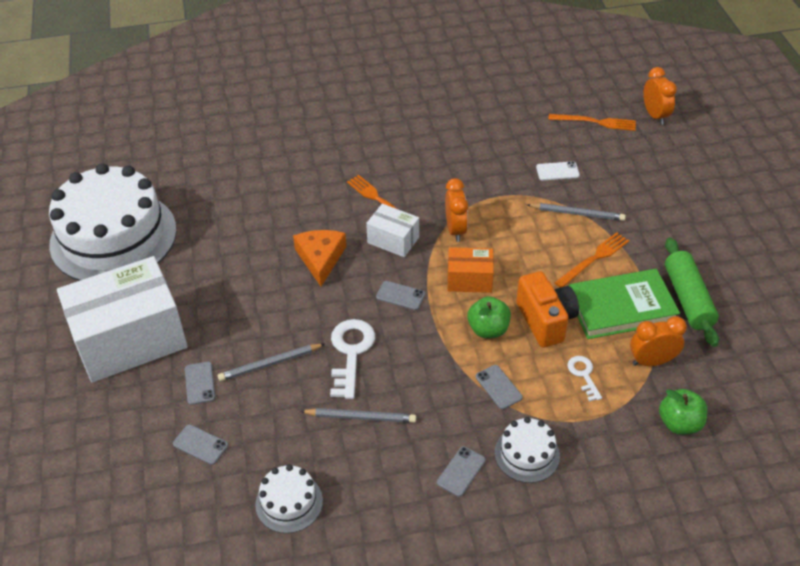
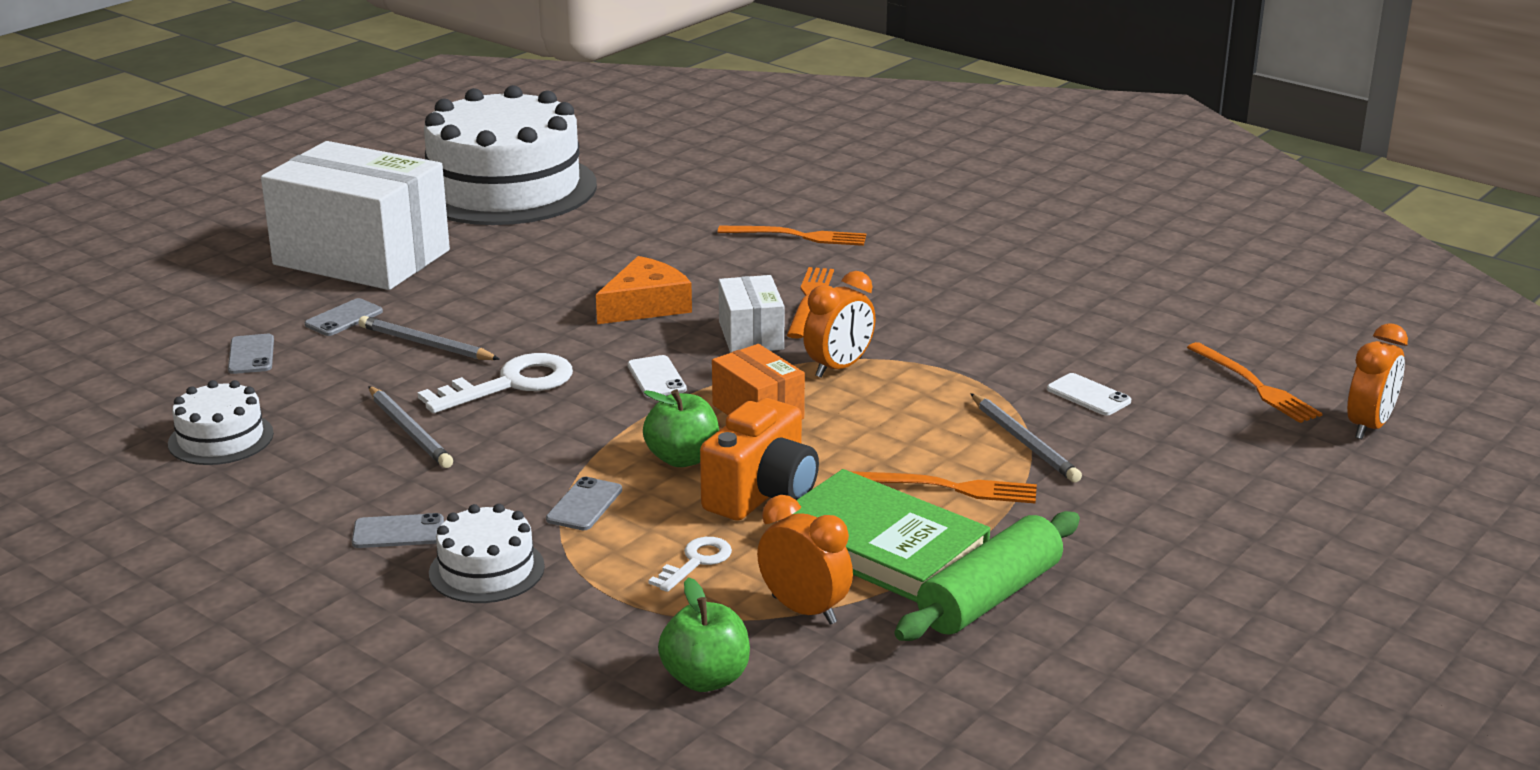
camera: 50 degrees right, 20 degrees down
(307, 165) = (798, 236): none -> orange fork
(400, 295) = (656, 377): grey phone -> white phone

